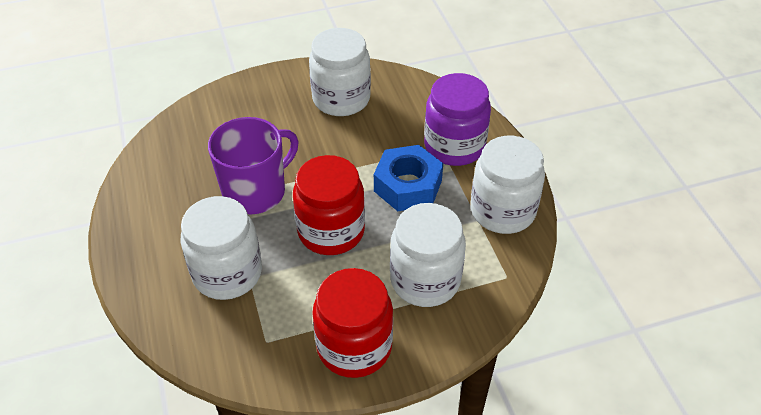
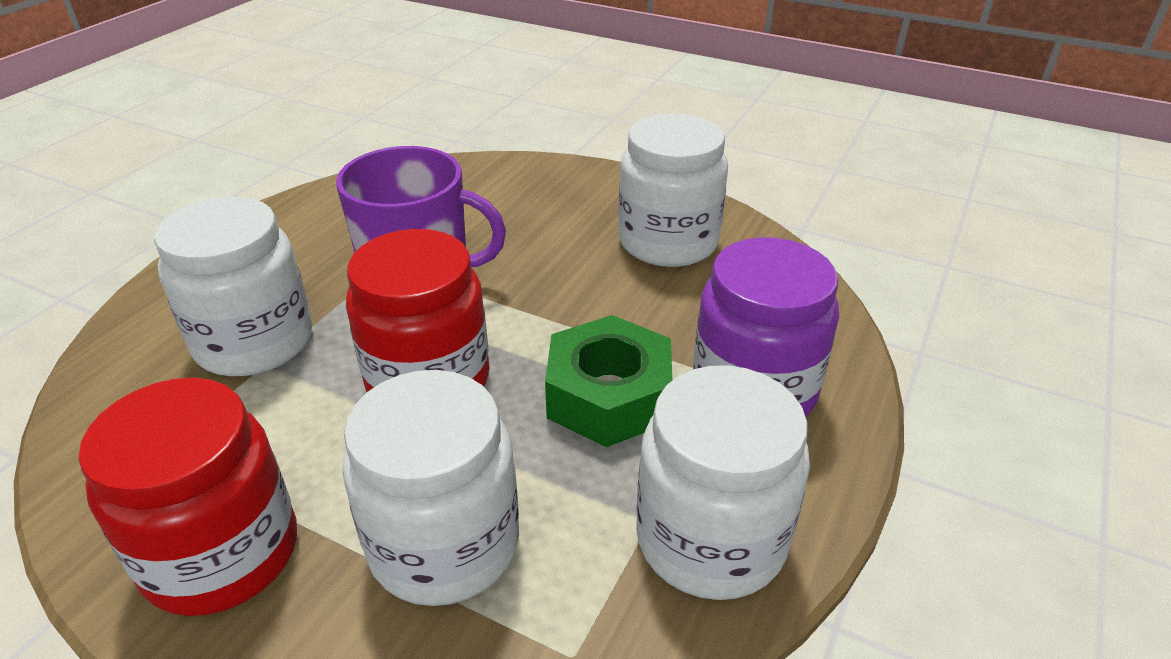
camera: 45 degrees right, 10 degrees down
(408, 186) = (609, 396): blue nut -> green nut

